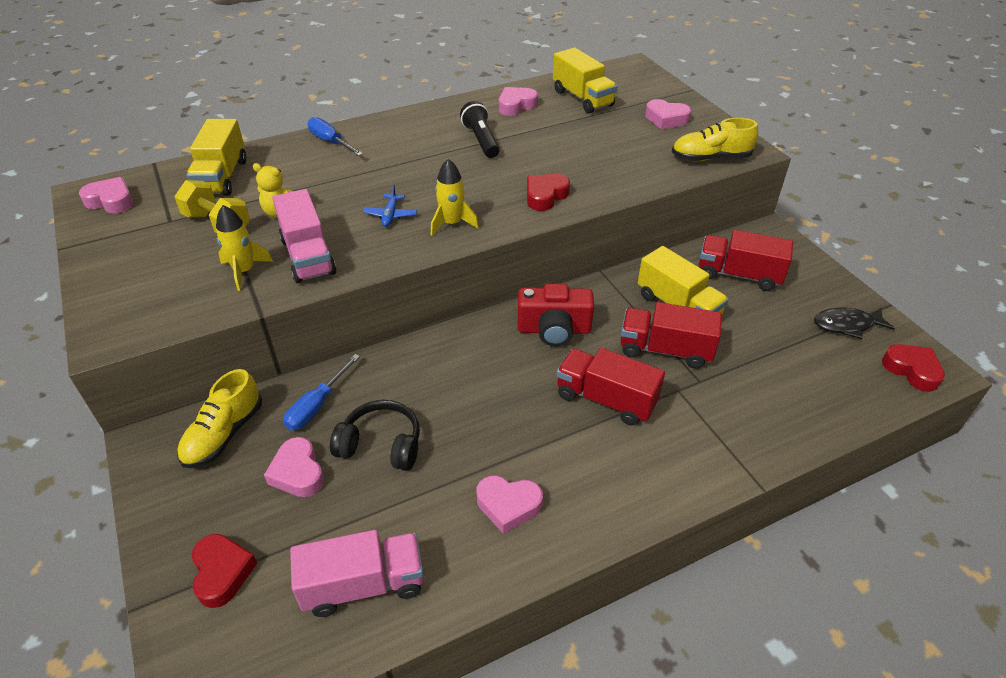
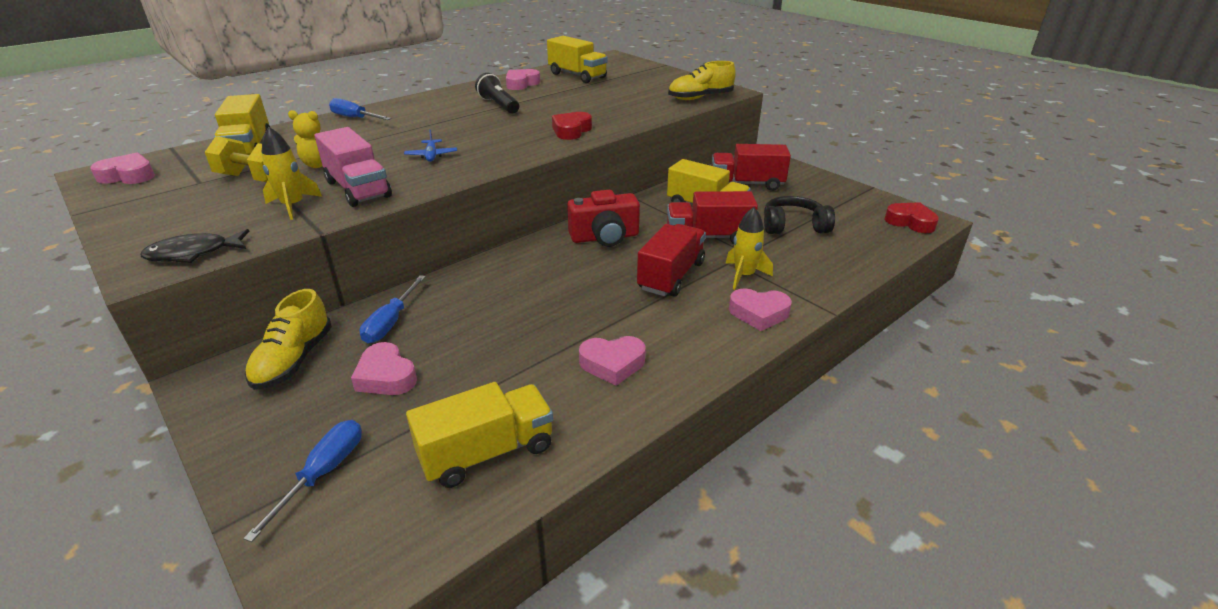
camera: 15 degrees left, 10 degrees down
(222, 572) = (323, 473): red heart -> blue screwdriver
(363, 585) = (487, 452): pink truck -> yellow truck
(381, 445) = (468, 341): black headphones -> black headphones (793, 226)
(452, 223) = (493, 154): yellow rocket -> yellow rocket (744, 275)
(606, 399) = (671, 276): red truck -> red truck turned 105 degrees clockwise
(666, 119) = (653, 81): pink heart -> pink heart (759, 313)
(846, 325) = (846, 202): black fish -> black fish (193, 253)

